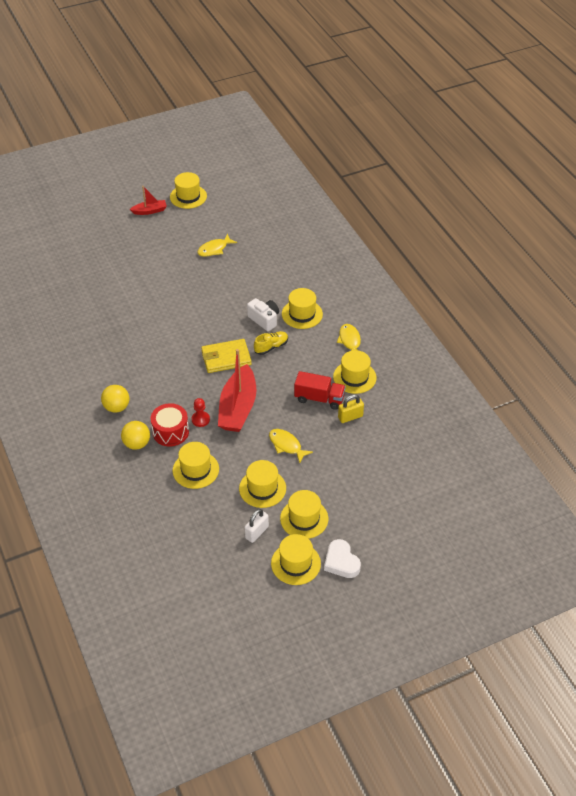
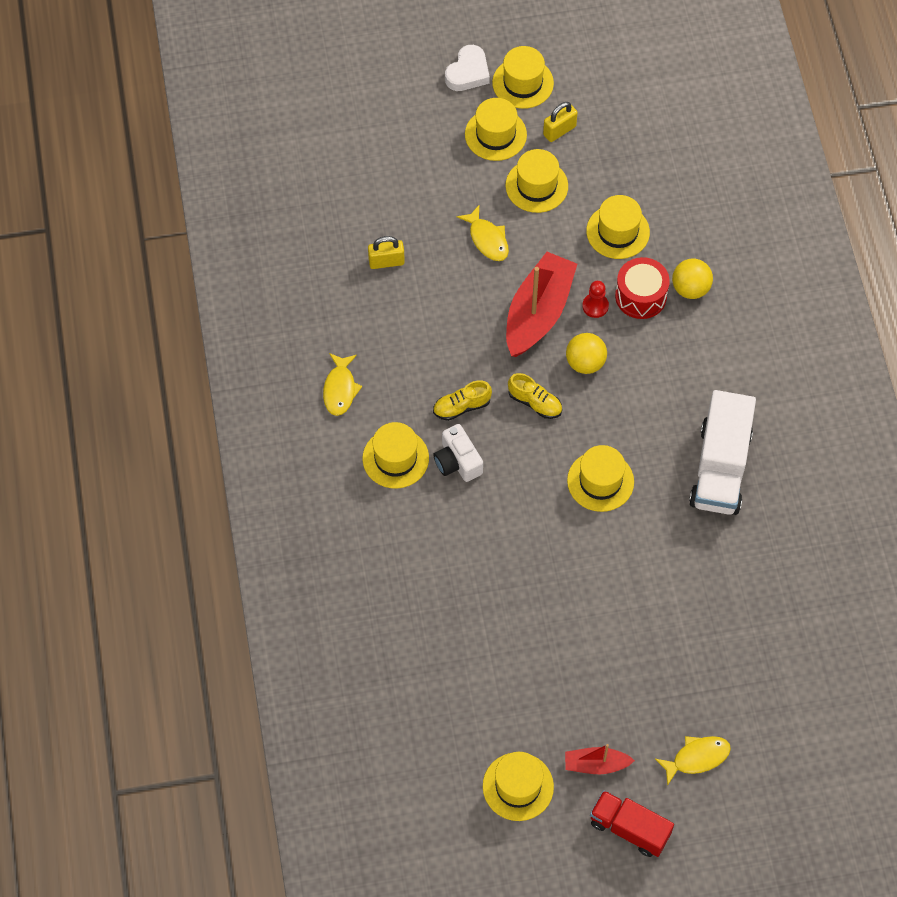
camera: 165 degrees left, 15 degrees up
(101, 347) = (720, 468): none -> white truck
(116, 407) = (711, 354): yellow ball -> yellow ball (585, 363)
(214, 249) = (500, 636): yellow fish -> yellow fish (697, 758)
(226, 358) = (535, 402): yellow wallet -> yellow shoe
(256, 532) = (559, 130): white padlock -> yellow padlock
(319, 398) = (419, 301): red truck -> red truck (629, 828)
(341, 562) = (468, 72): white heart -> white heart turned 45 degrees clockwise
(354, 377) = (356, 324): yellow hat -> yellow hat (600, 481)

